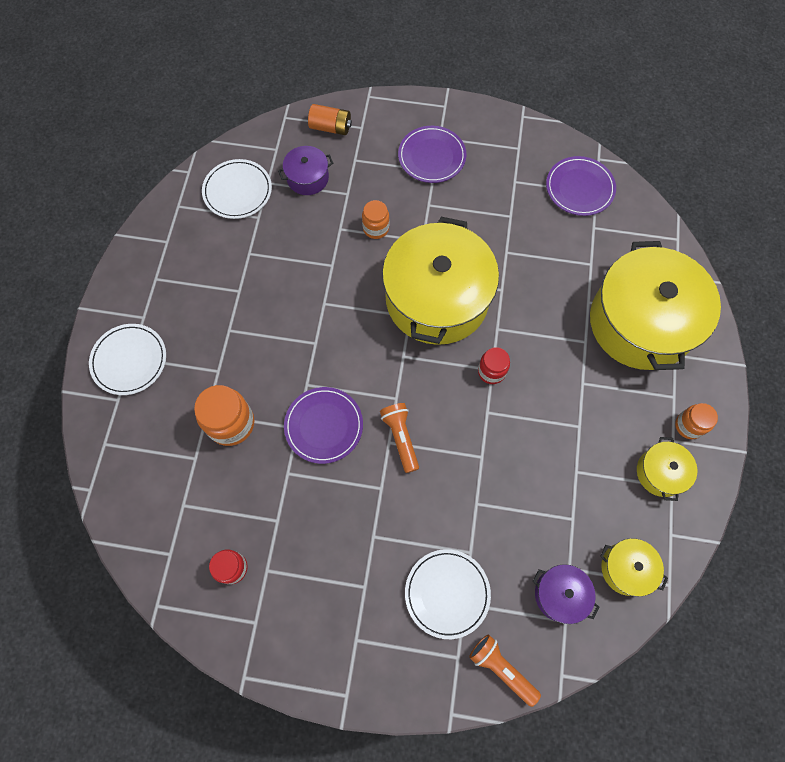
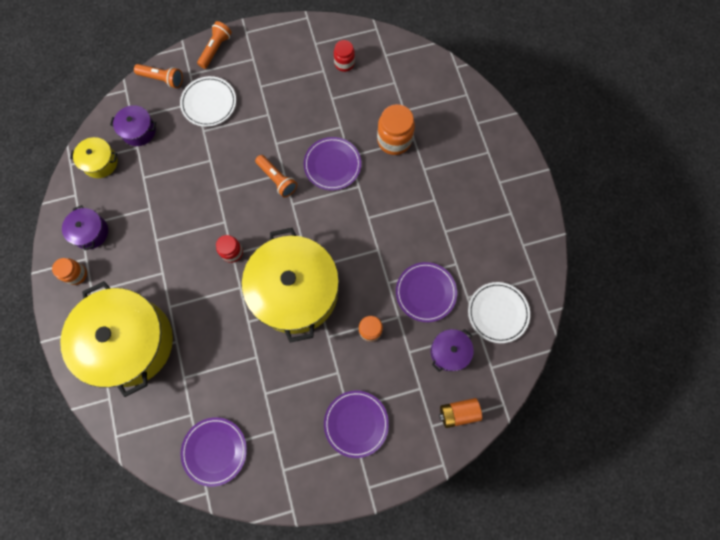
camera: 155 degrees right, 5 degrees up
(129, 360) = (488, 150): white plate -> none
(298, 239) = (425, 292): none -> purple plate
(403, 685) = (216, 49): none -> orange flashlight
(660, 472) = (90, 232): yellow pot -> purple pot

